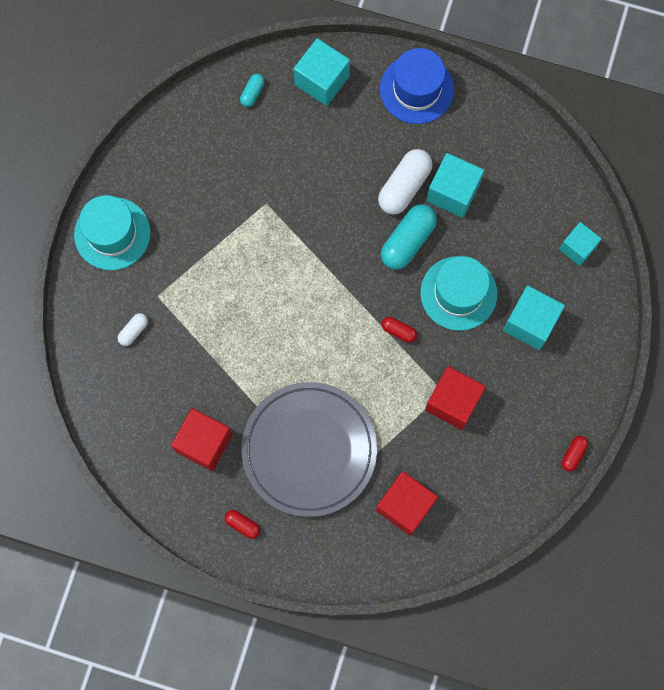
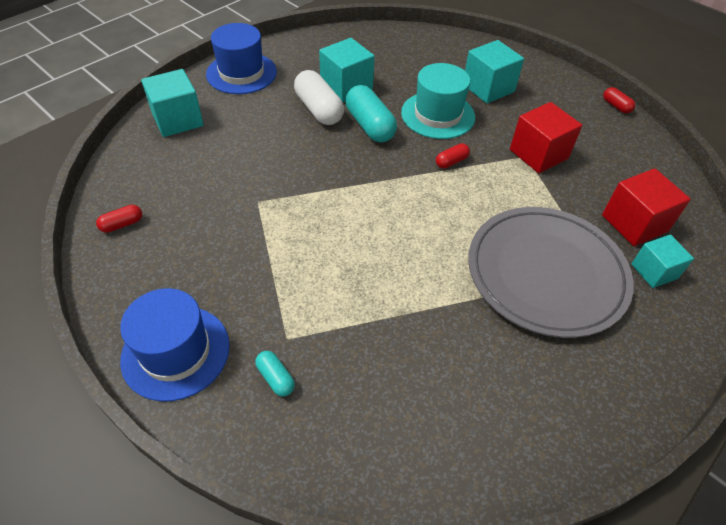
camera: 65 degrees left, 25 degrees down
(112, 233) = (176, 352): turquoise hat -> blue hat
(133, 331) = (314, 384): white capsule -> none
(204, 443) = (498, 370): red cube -> none
(242, 525) = (619, 373): red capsule -> red capsule (122, 224)
(252, 93) = (140, 167): turquoise capsule -> turquoise capsule (275, 378)
(577, 248) = (440, 46): turquoise cube -> turquoise cube (654, 271)

